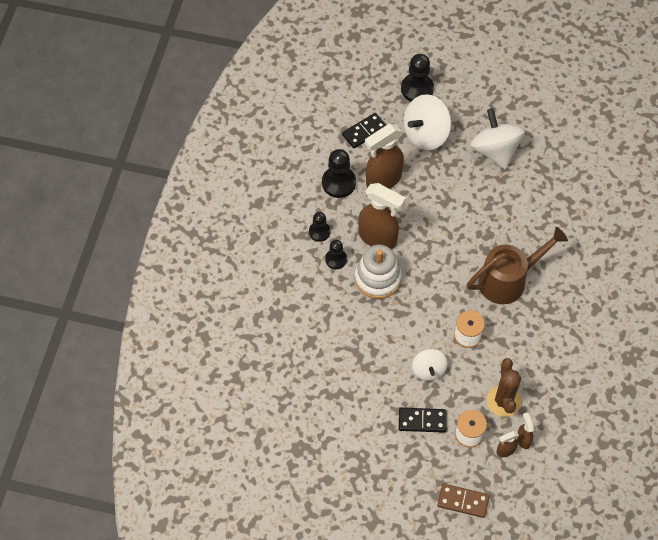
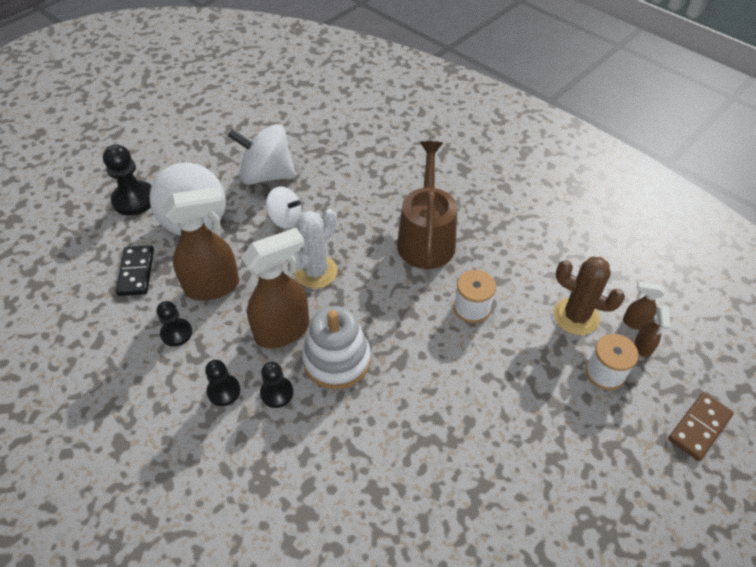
camera: 60 degrees left, 10 degrees down
(338, 183) = (176, 333): black pawn -> black pawn, size x0.62
(383, 180) = (213, 286): brown spray bottle -> brown spray bottle turned 105 degrees counterclockwise
(422, 421) = (564, 415): black domino -> none
(428, 370) = (496, 371): white spinning top -> white spinning top (285, 219)
(433, 230) = (315, 272): none -> white cactus

